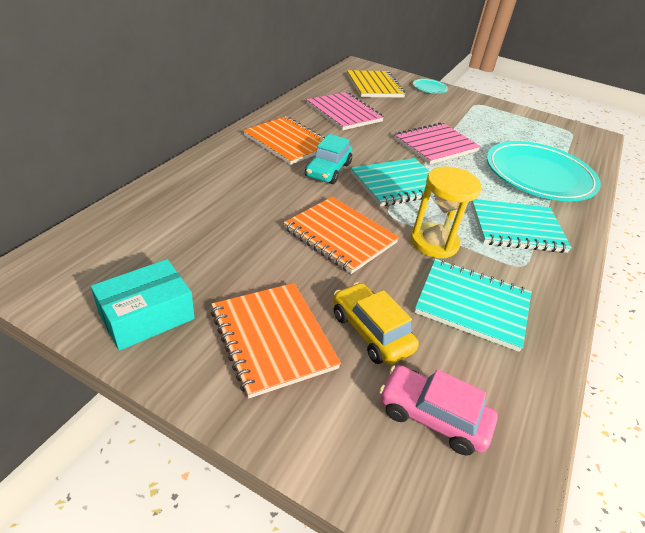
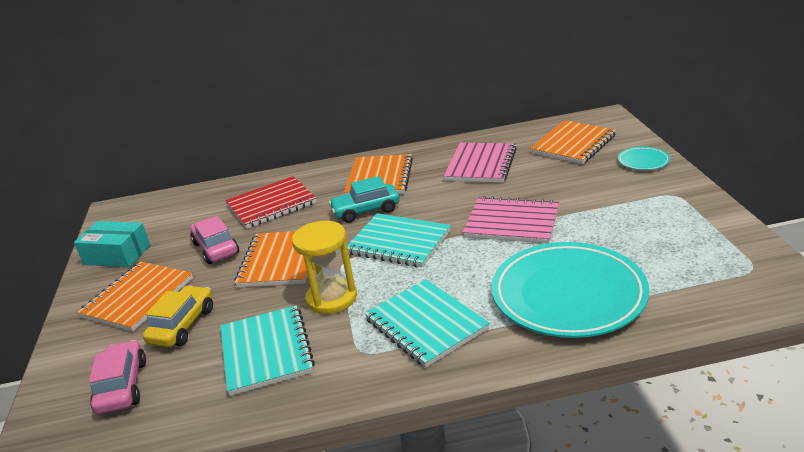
camera: 60 degrees right, 10 degrees down
(233, 194) = (271, 204): none -> red notebook
(258, 254) = (216, 248): none -> pink car
(374, 86) = (573, 144): yellow notebook -> orange notebook

